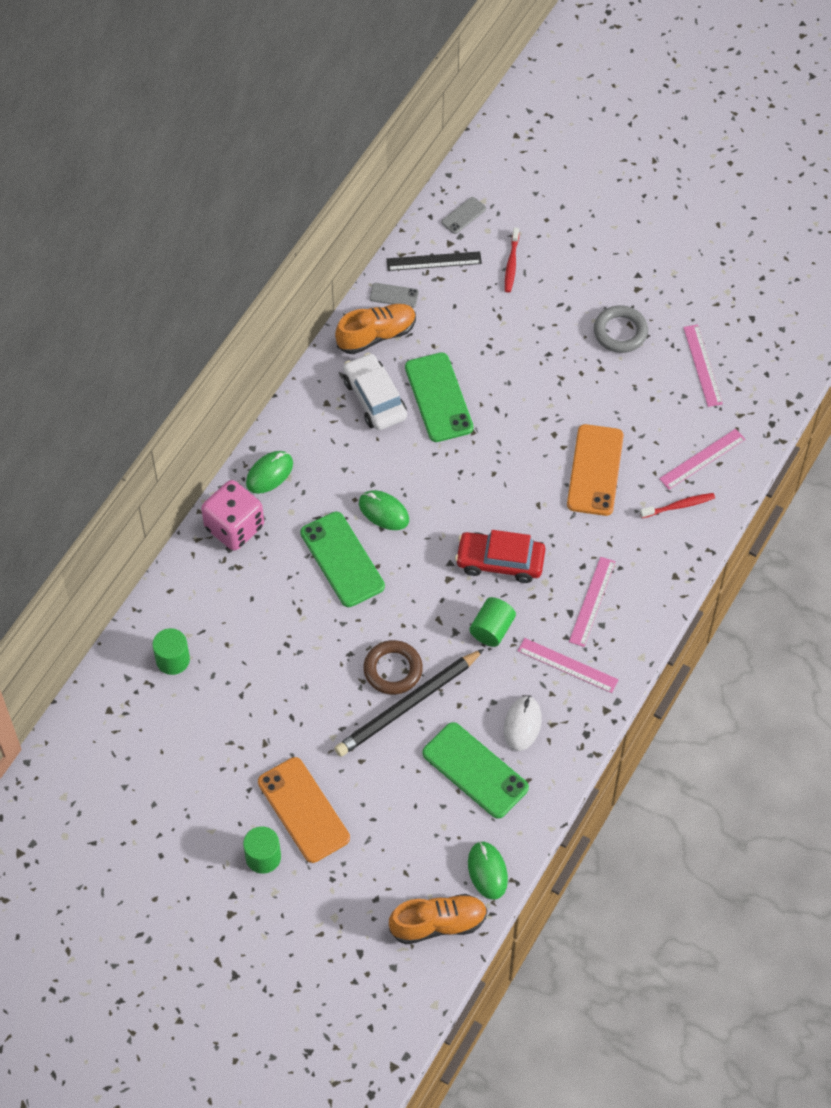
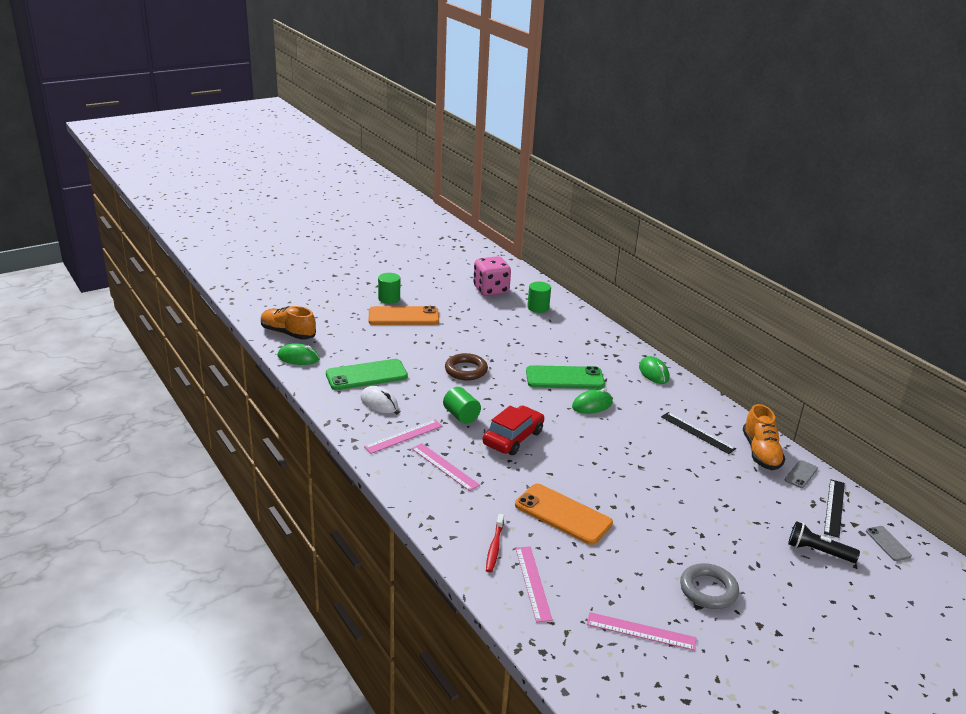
camera: 115 degrees right, 30 degrees down
(234, 527) = (618, 350): pink dice -> pink dice (491, 290)
(374, 398) = (697, 432): white car -> black ruler
(408, 705) = (435, 367): black pencil -> none
(438, 397) = (683, 461): green phone -> none
(438, 924) = (288, 333): orange shoe -> orange shoe turned 105 degrees clockwise
(511, 264) = (818, 551): red toothbrush -> black flashlight

